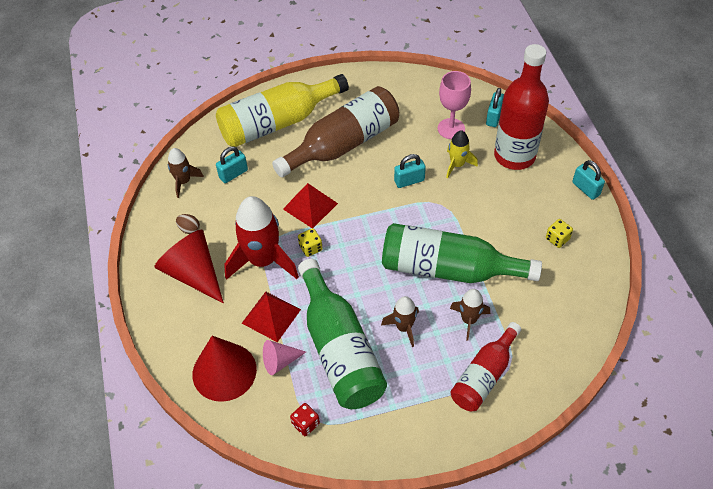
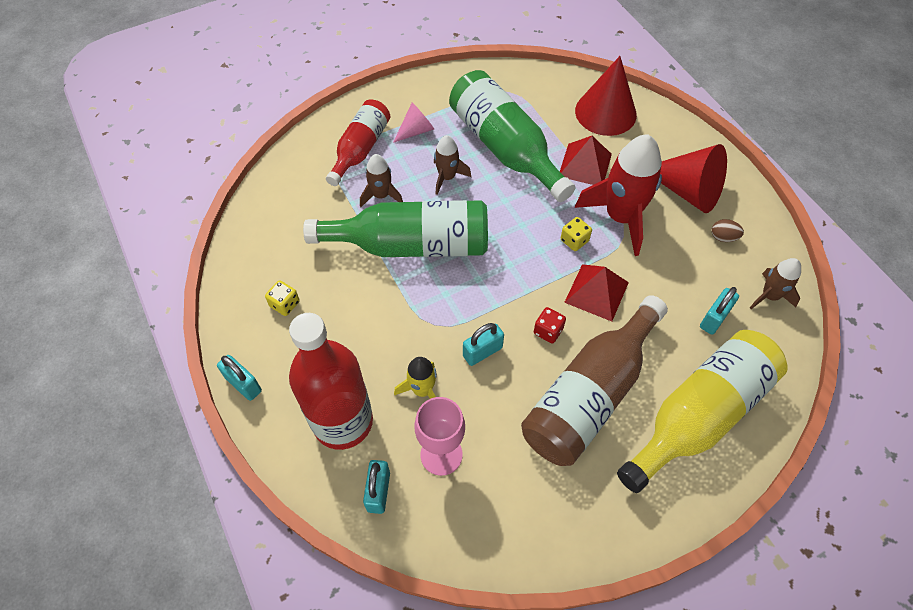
camera: 165 degrees right, 5 degrees up
(280, 361) = (558, 129): pink cone -> pink cone (416, 130)
(305, 424) = (514, 88): red dice -> red dice (548, 331)

